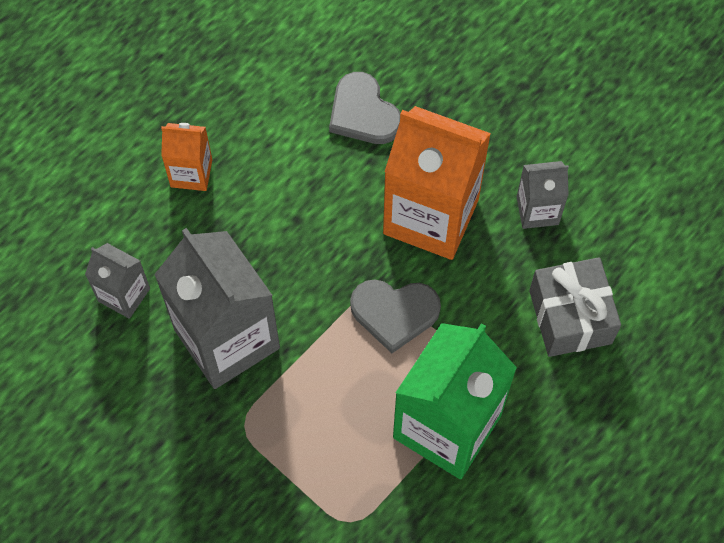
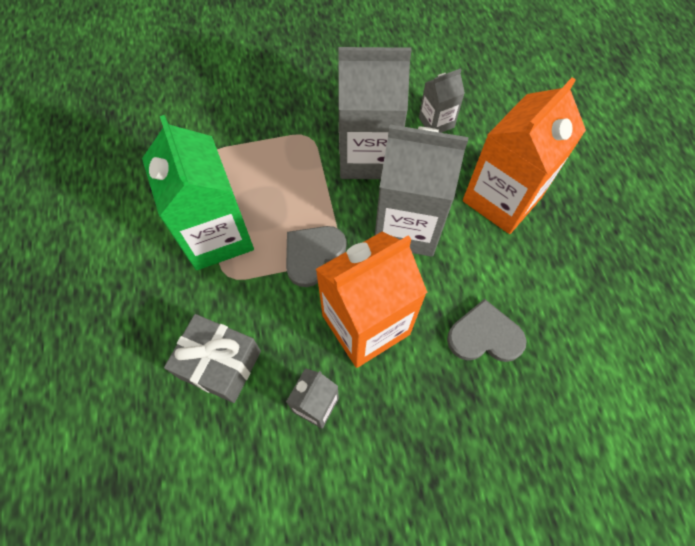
camera: 125 degrees right, 0 degrees up
(191, 173) = (502, 199): orange carton -> orange carton, size x2.01
(291, 244) = (407, 226): none -> grey carton

